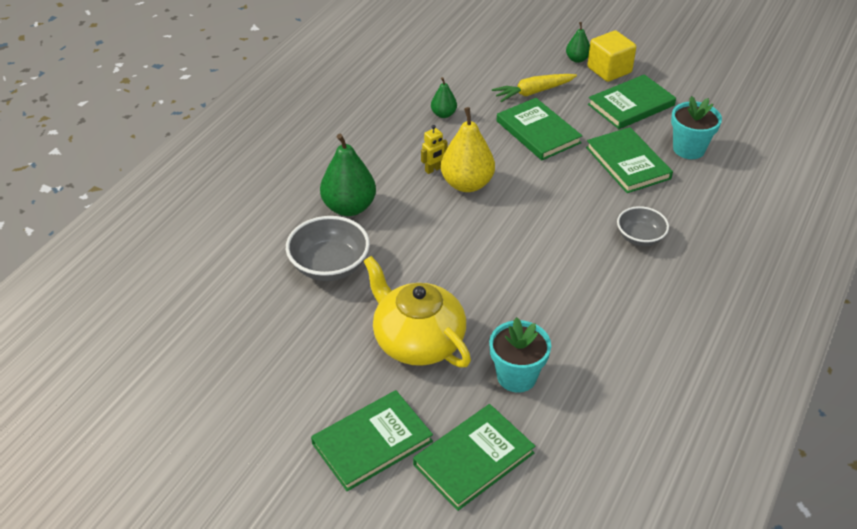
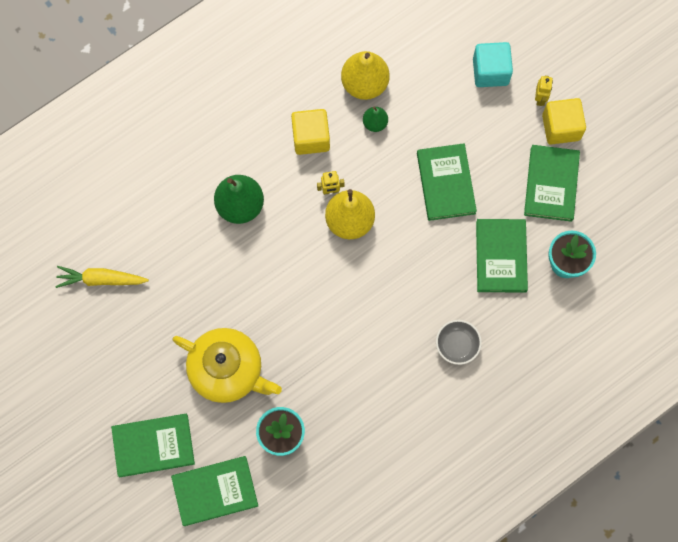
camera: 25 degrees right, 30 degrees up
(329, 266) = (196, 264): grey bowl -> none
(389, 141) = (311, 138): none -> yellow cube
(416, 93) = (364, 84): none -> yellow pear
(417, 341) = (227, 370): yellow teapot -> yellow teapot turned 135 degrees clockwise
(522, 56) = (490, 71): none -> turquoise cube
(533, 92) = (471, 128): yellow carrot -> yellow carrot (101, 279)
(577, 59) = (540, 98): green pear -> yellow robot
(631, 105) = (551, 184): green book -> green book turned 75 degrees counterclockwise

